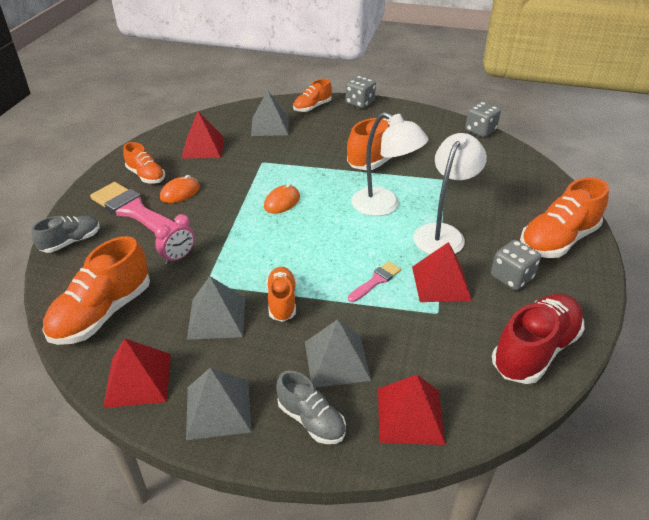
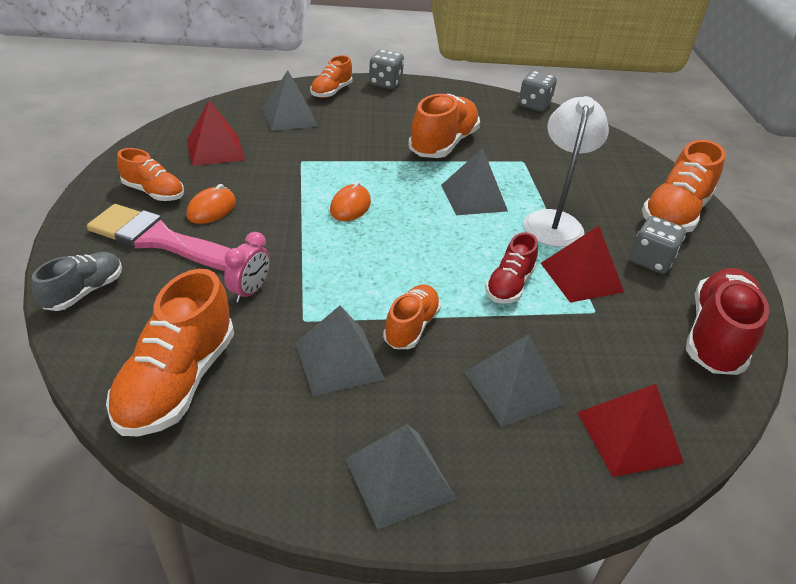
camera: 20 degrees left, 0 degrees up
(138, 379) = (272, 462): red pyramid -> none
(282, 301) = (411, 327): orange shoe -> orange shoe turned 45 degrees clockwise
(311, 420) = (521, 467): grey shoe -> none
(376, 281) = (509, 285): pink brush -> red shoe
(384, 206) = (473, 198): white lamp -> grey pyramid

